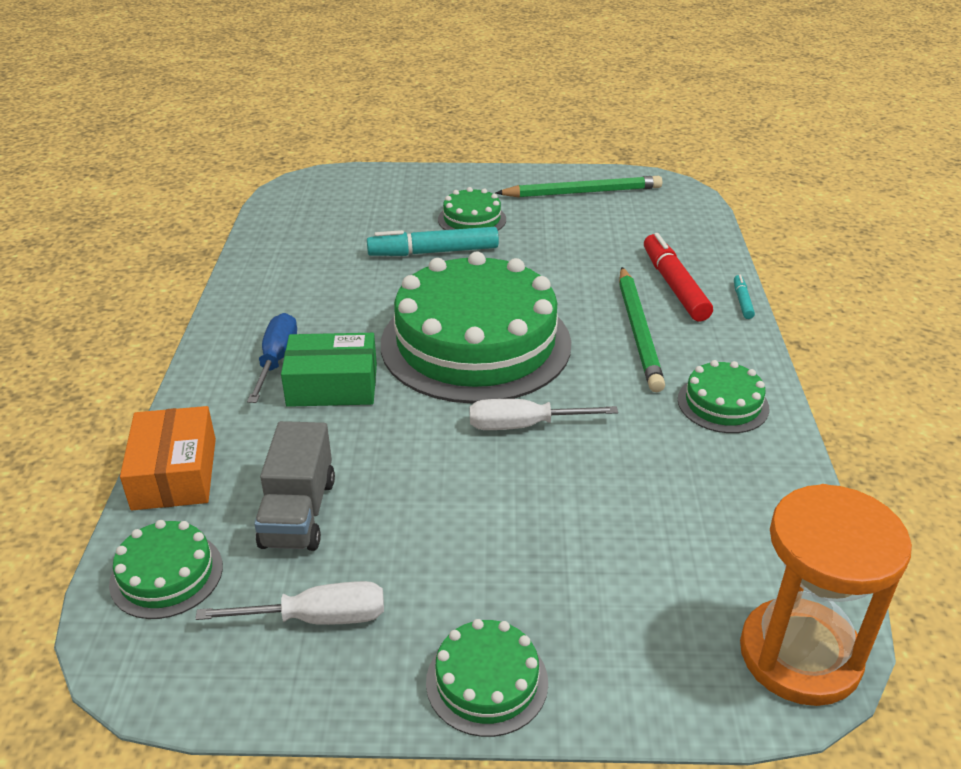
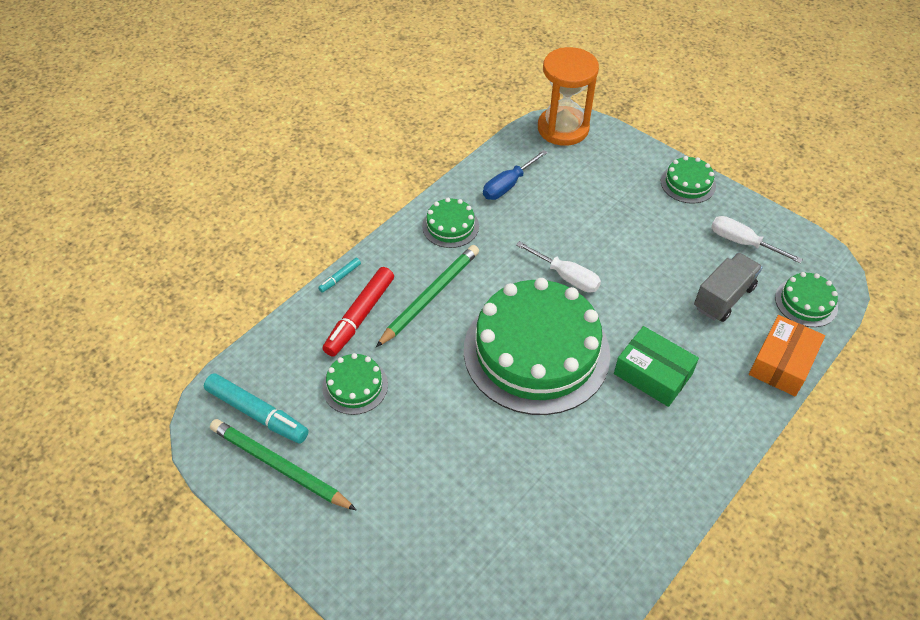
camera: 140 degrees left, 15 degrees up
(276, 360) = (677, 420): blue screwdriver -> blue screwdriver (508, 185)
(434, 252) = (478, 469): turquoise marker -> turquoise marker (257, 413)
(472, 219) = (407, 494): green cake -> green cake (355, 386)

